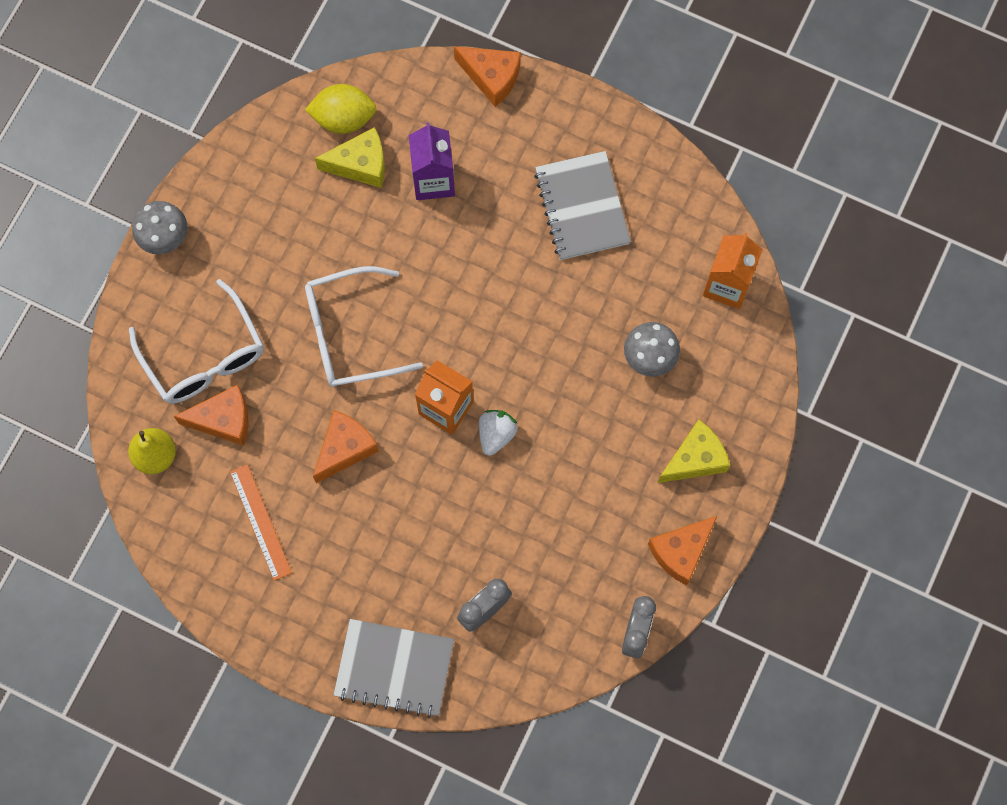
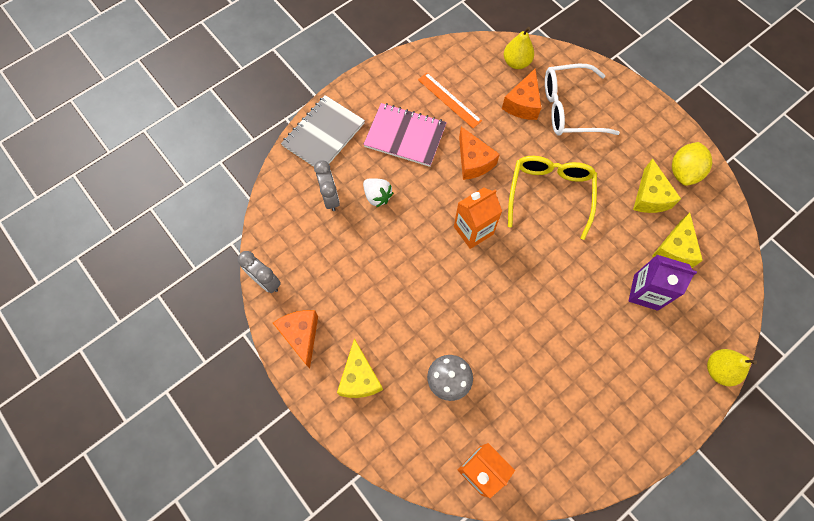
camera: 115 degrees right, 5 degrees down
(165, 239) = (658, 115): grey mushroom -> none
(260, 522) = (449, 100): orange ruler -> orange ruler turned 45 degrees clockwise
(298, 214) = (650, 197): none -> yellow cheese
(343, 118) = (715, 252): yellow lemon -> yellow lemon (683, 172)
(346, 555) = (405, 136): none -> pink notebook
(350, 334) = (550, 194): white glasses -> yellow glasses
(492, 77) = (719, 370): orange cheese -> yellow pear
(496, 434) = (440, 253): white strawberry -> white strawberry (377, 196)
(582, 207) = (587, 388): grey notebook -> none

